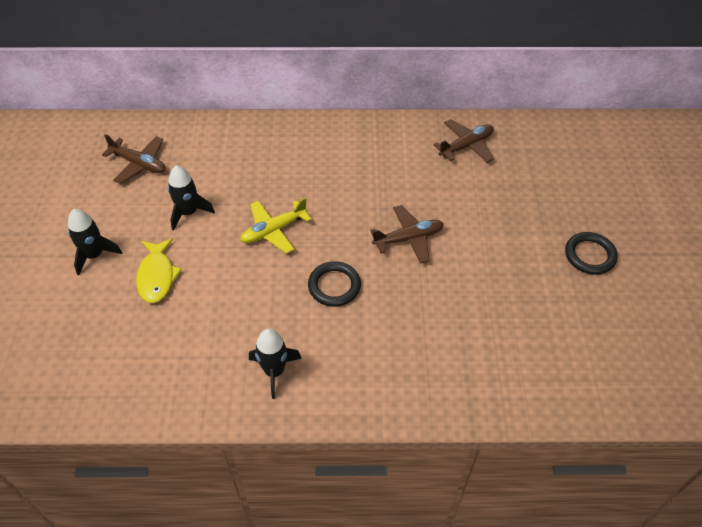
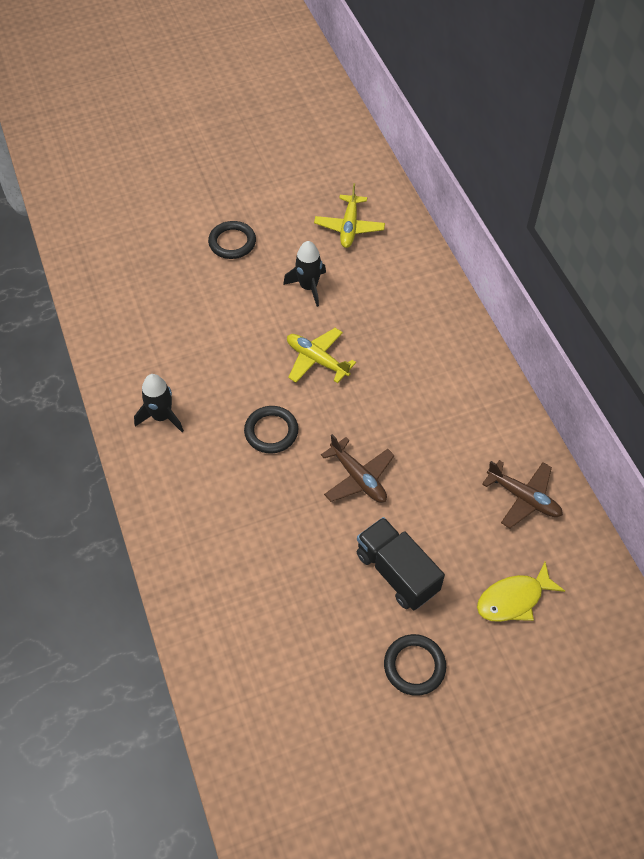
camera: 70 degrees right, 5 degrees up
(94, 255) = (232, 242): black rocket -> black ring
(139, 164) = (349, 227): brown plane -> yellow plane
(157, 276) = (227, 294): yellow fish -> yellow fish (513, 599)
(506, 241) = (397, 572): none -> black truck

